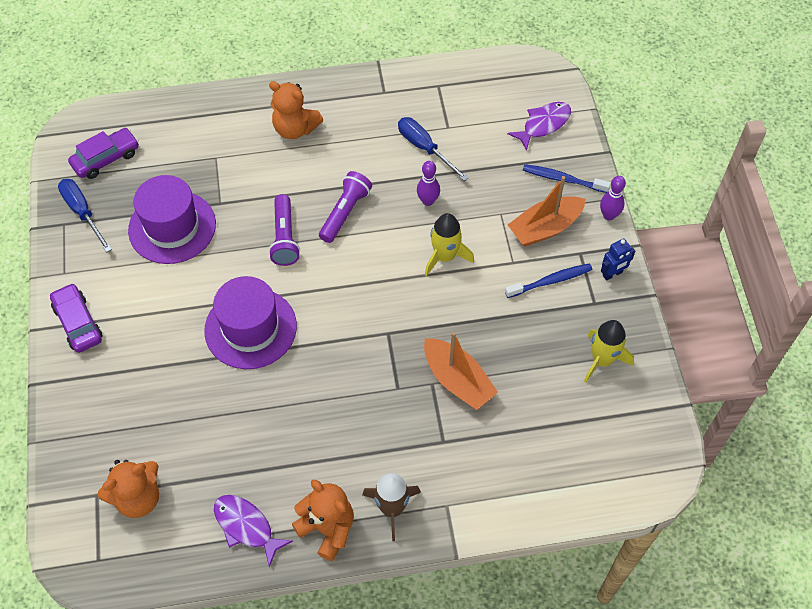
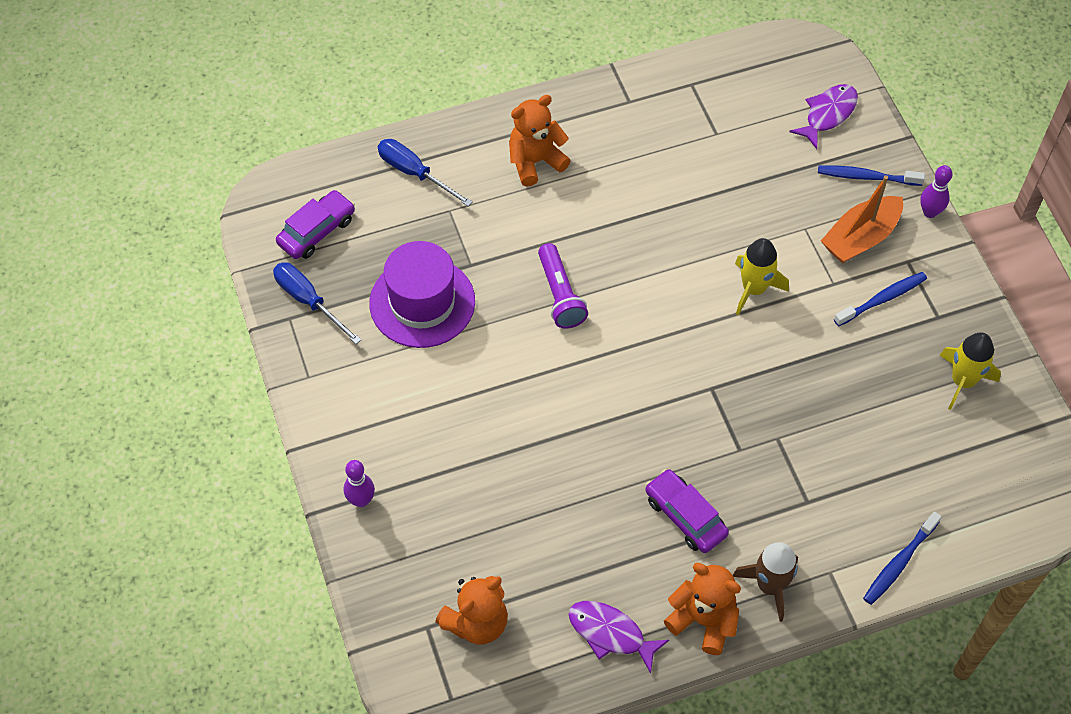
camera: 10 degrees left, 0 degrees up
(78, 323) = (344, 433): purple car -> purple car (685, 516)
(250, 328) = (550, 407): purple hat -> none
(295, 129) = (535, 161): orange teddy bear -> orange teddy bear turned 135 degrees clockwise
(345, 212) = (623, 254): purple flashlight -> none
(424, 148) = (696, 163): blue screwdriver -> blue screwdriver (414, 173)
(428, 201) = (716, 226): purple bowling pin -> purple bowling pin (361, 500)
(457, 380) = (805, 430): orange boat -> none
(508, 507) = (899, 563): none -> blue toothbrush
(612, 274) = (950, 280): blue robot -> none

